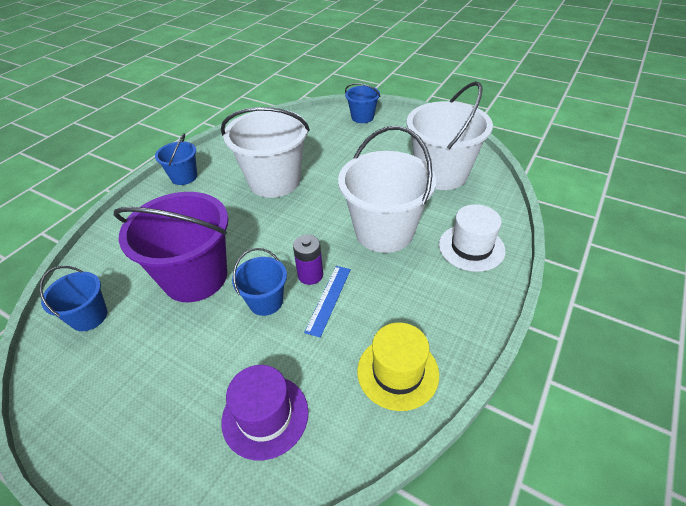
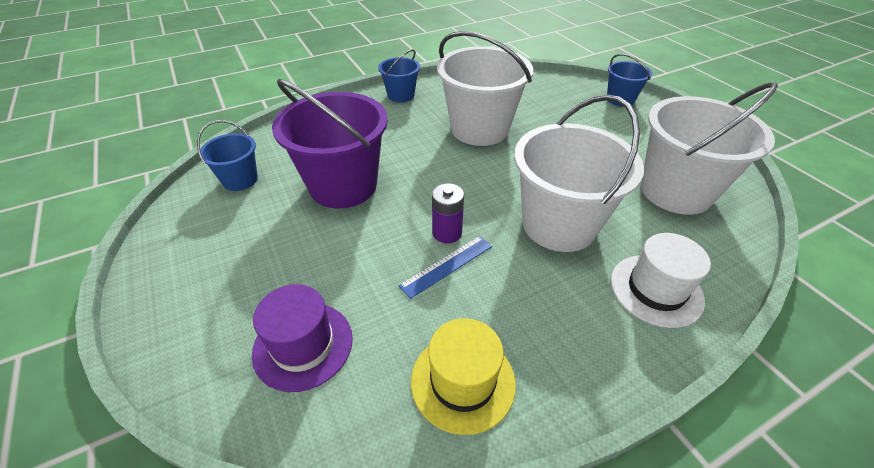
camera: 30 degrees right, 0 degrees up
(265, 301) = (386, 237): blue bucket -> none

